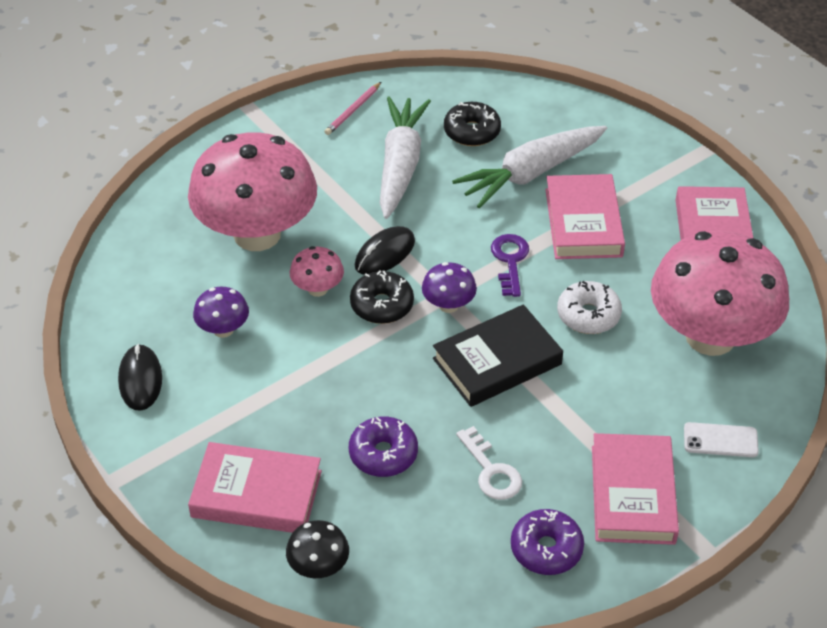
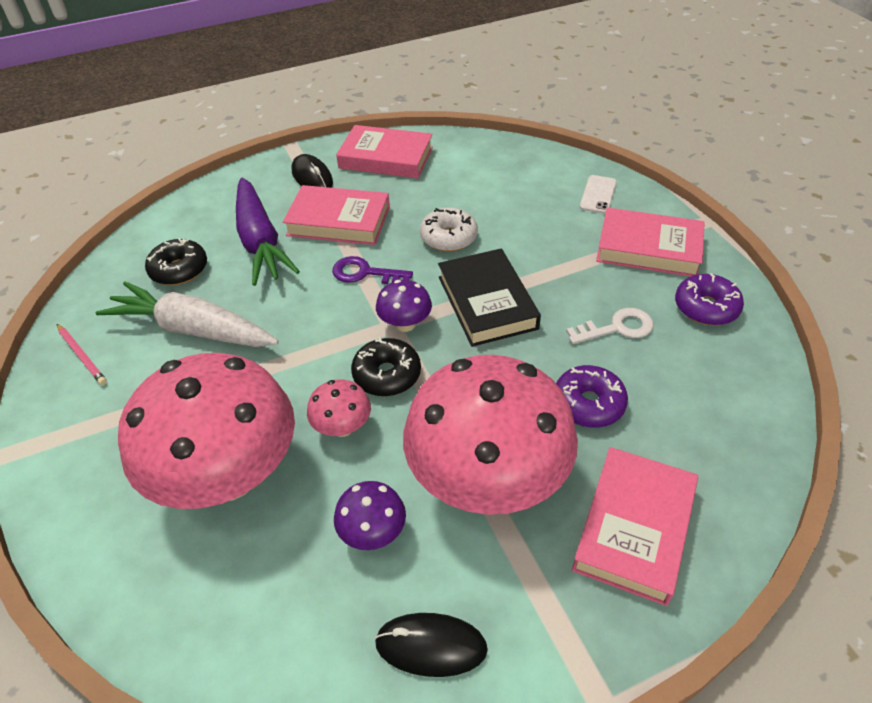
camera: 75 degrees left, 0 degrees up
(318, 567) = (734, 481): black mushroom -> none
(385, 254) = (315, 361): black mouse -> black mouse (312, 177)
(531, 173) = (260, 241): white carrot -> purple carrot
(710, 336) = (492, 179): pink mushroom -> pink mushroom (487, 479)

